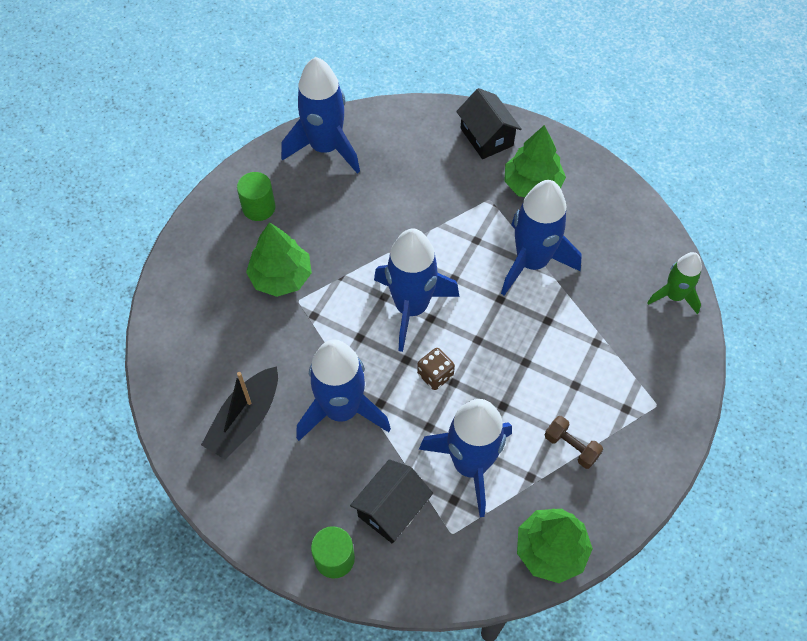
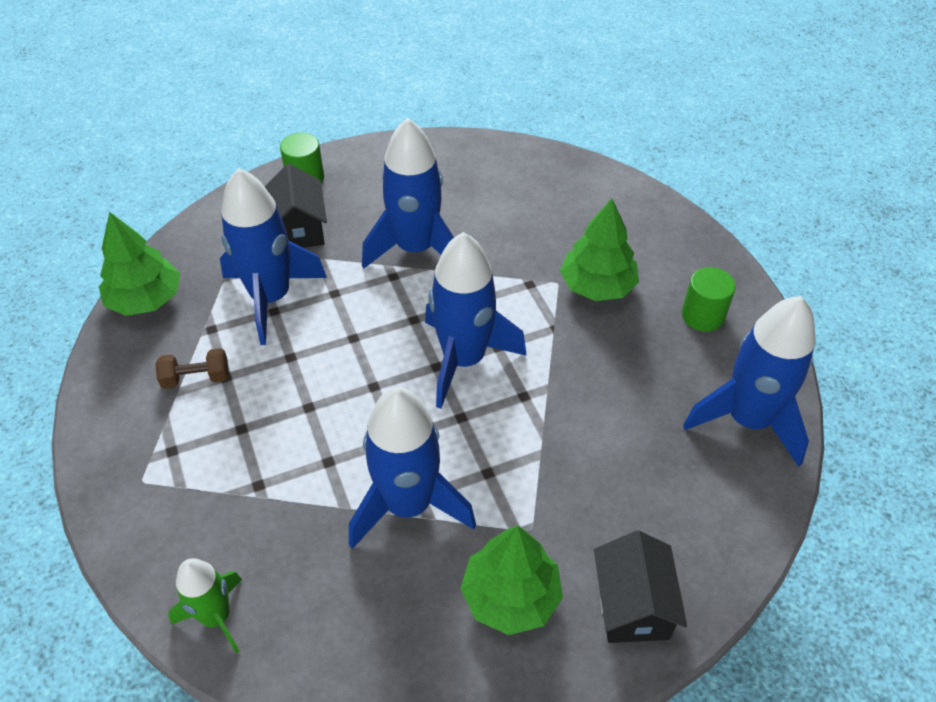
camera: 130 degrees right, 10 degrees down
(245, 420) = (473, 190): black boat -> none
(435, 375) = (375, 330): brown dice -> none
(486, 137) = (632, 605): black house -> black house turned 75 degrees clockwise

